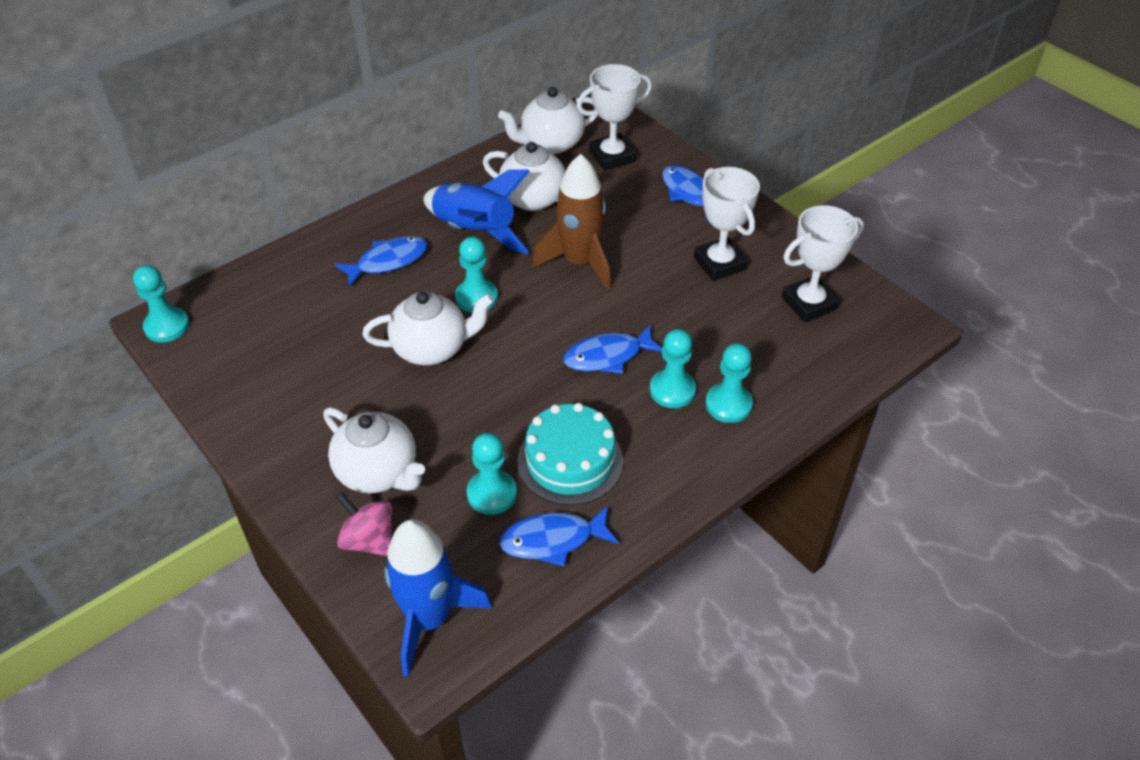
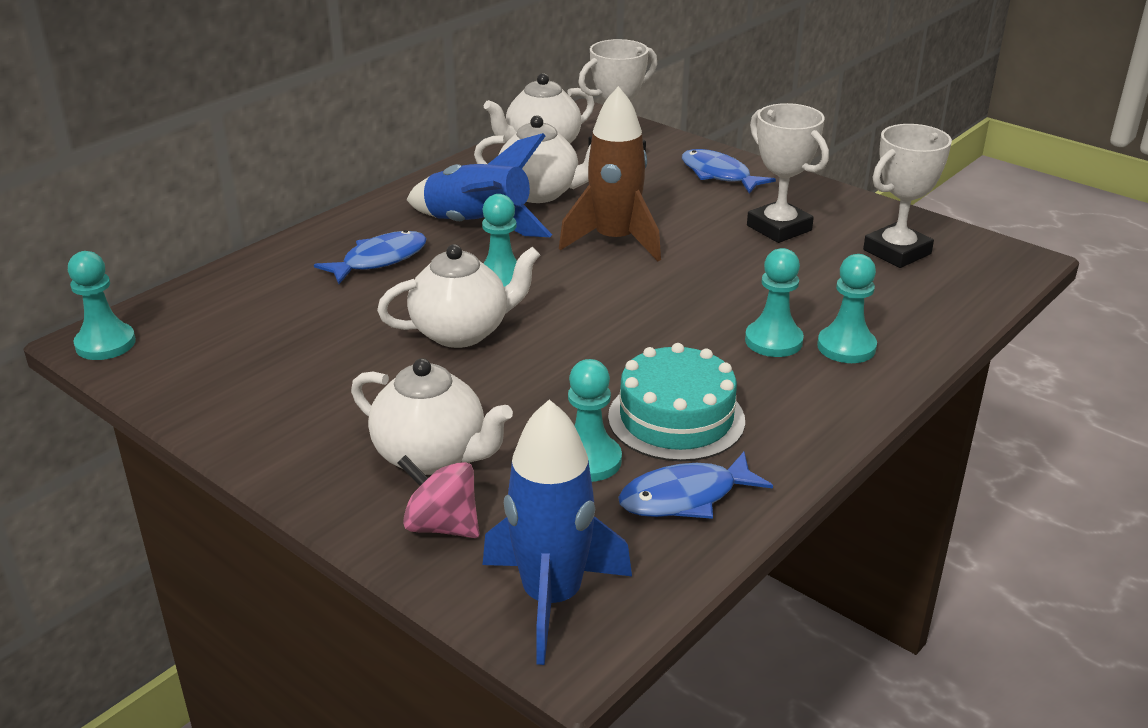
camera: 10 degrees left, 15 degrees down
(608, 356) = (683, 318): blue fish -> none

